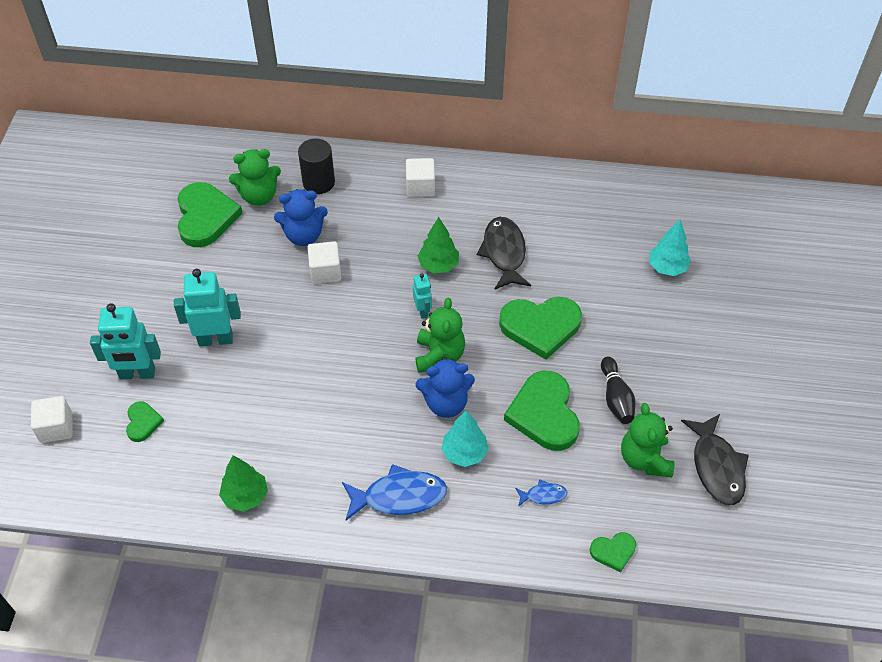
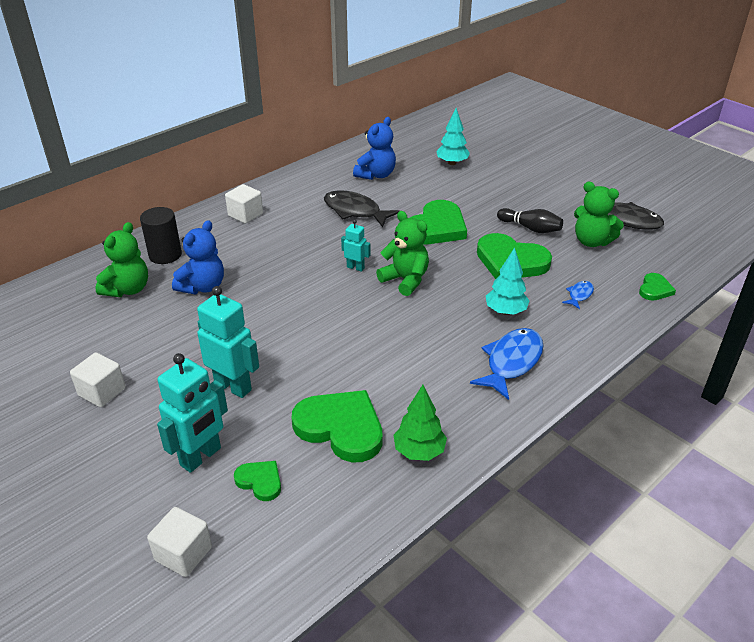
camera: 50 degrees left, 15 degrees down
(205, 217) = (100, 328): green heart -> green heart (341, 428)
(215, 339) = (233, 386): turquoise robot -> turquoise robot turned 90 degrees clockwise
(325, 271) = (253, 293): white cube -> white cube (102, 392)
(438, 265) = (325, 241): green tree -> none
(446, 403) = (451, 298): blue teddy bear -> blue teddy bear (376, 175)

